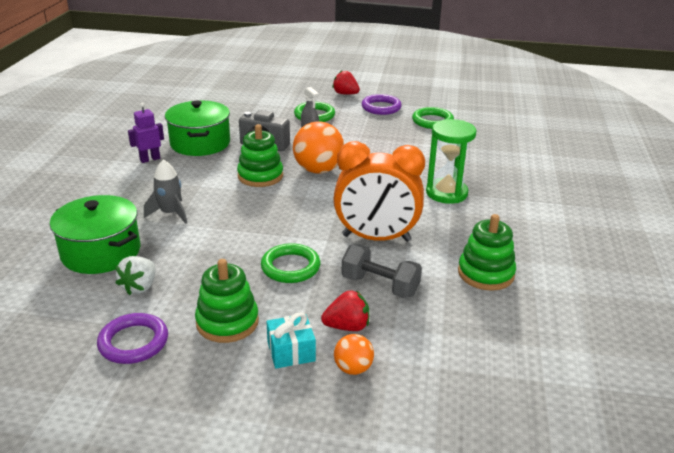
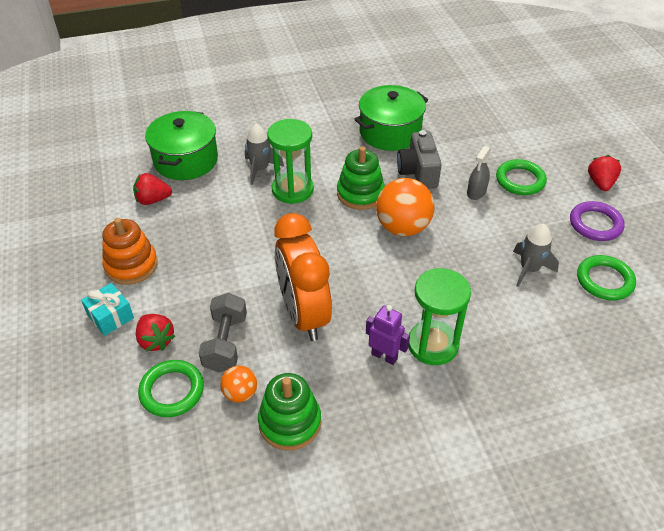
camera: 65 degrees right, 15 degrees up
(133, 342) = (89, 227): purple ring -> none
(139, 287) = (153, 200): white strawberry -> red strawberry
(150, 159) = (337, 118): purple robot -> purple robot (384, 356)
(219, 205) = (292, 190): none -> green hourglass
(227, 322) = (131, 265): green stacking toy -> orange stacking toy
(290, 267) = (223, 272): green ring -> green ring (172, 391)
(353, 368) = (103, 363): orange ball -> orange ball (240, 393)
(403, 140) = (529, 269): none -> grey rocket

